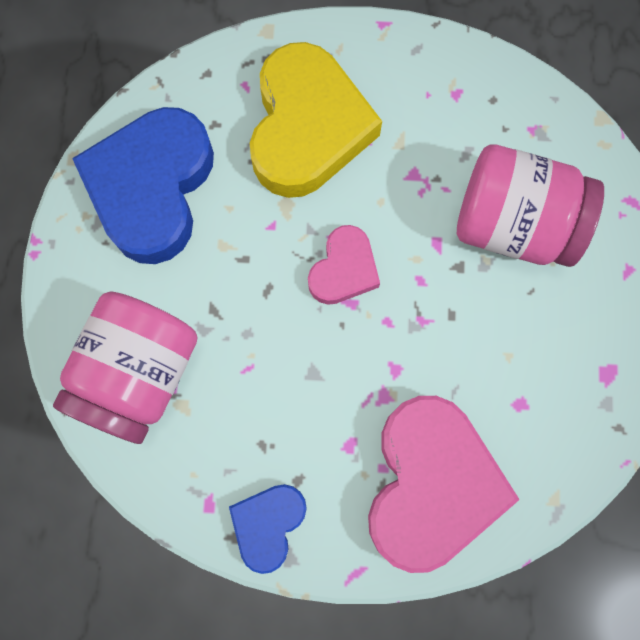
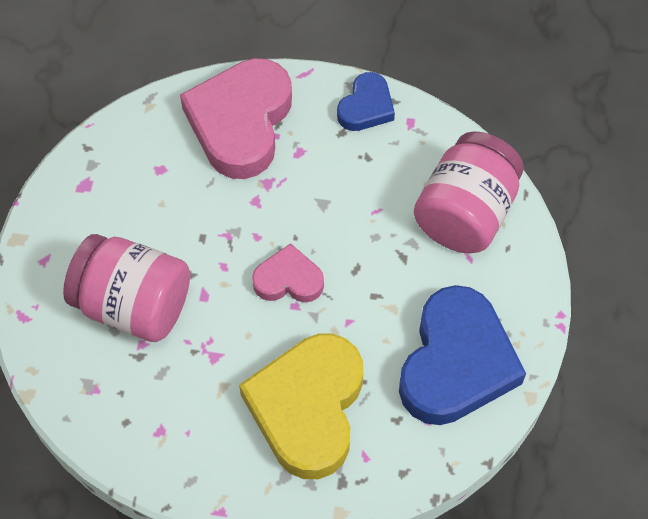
camera: 175 degrees left, 15 degrees down
(343, 269) = (288, 280): pink heart -> pink heart turned 60 degrees clockwise

